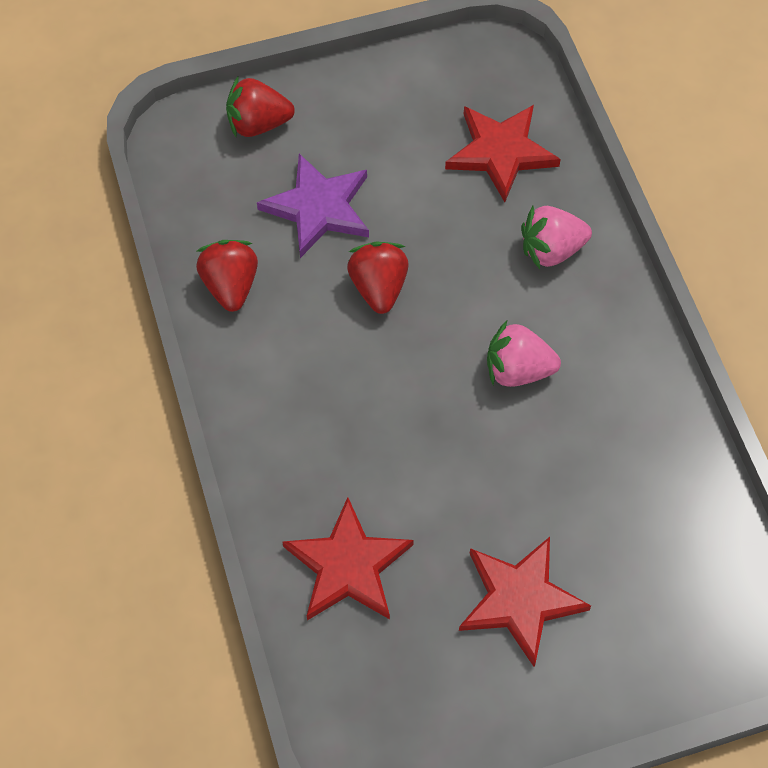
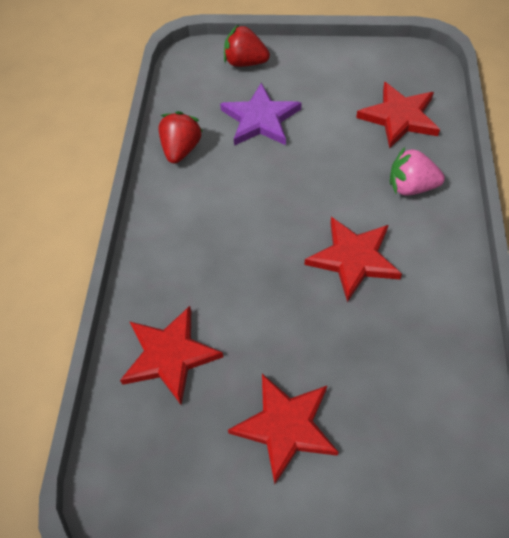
camera: 25 degrees right, 5 degrees down
(378, 287) = (278, 177): red strawberry -> none
(517, 370) = (353, 259): pink strawberry -> red star

